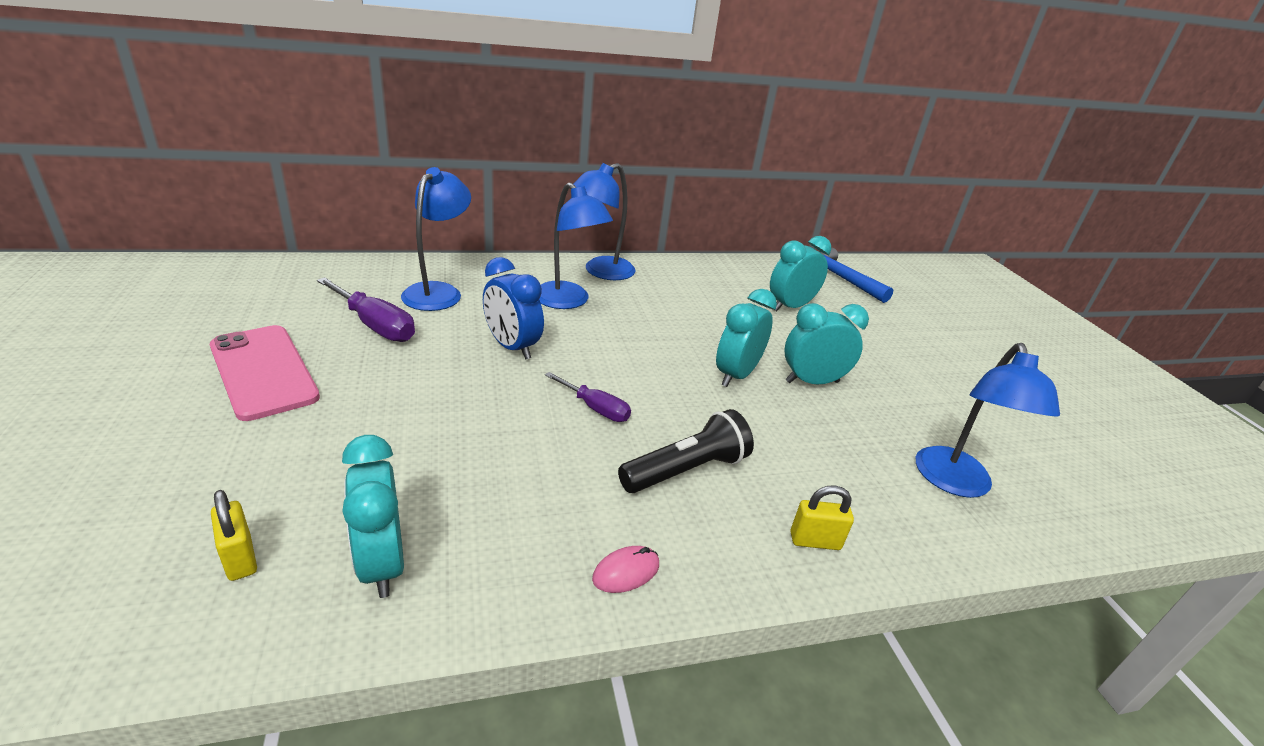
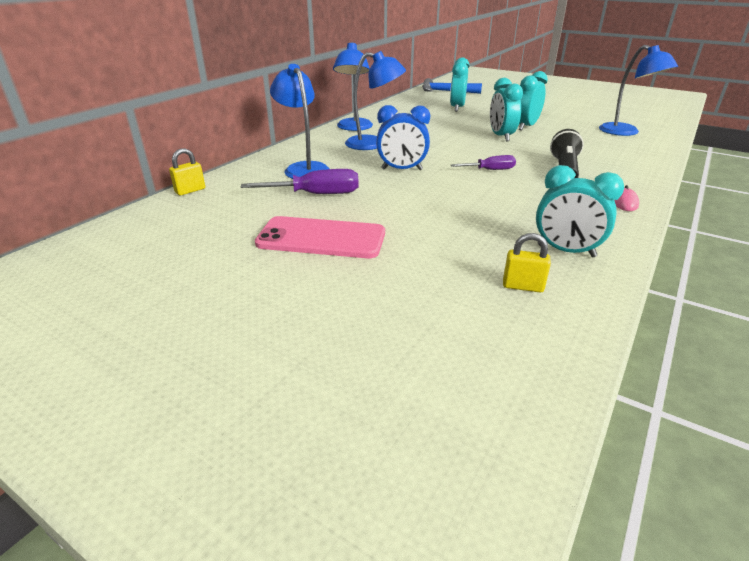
camera: 40 degrees left, 0 degrees up
(815, 541) = (637, 165): yellow padlock -> yellow padlock (190, 190)

